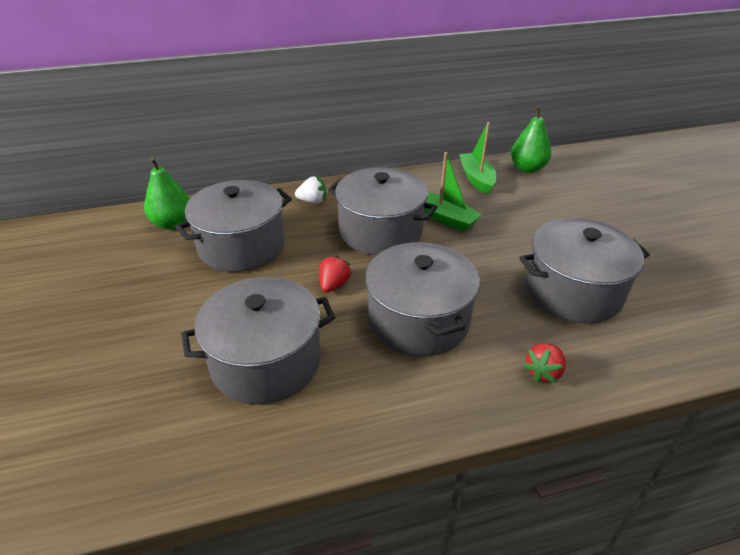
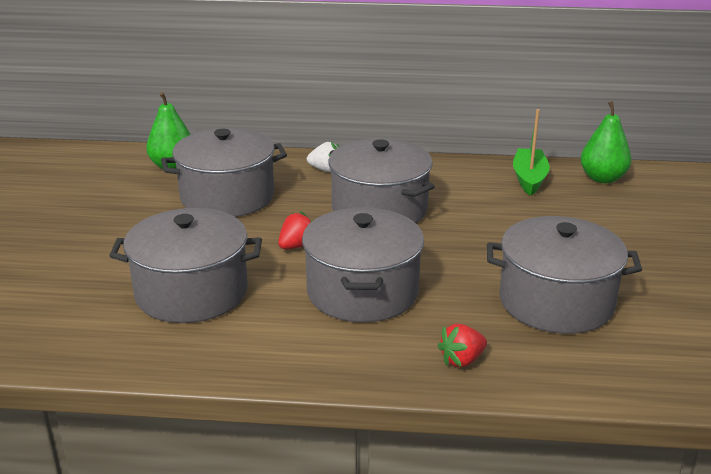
camera: 20 degrees right, 10 degrees down
(446, 218) = (462, 210): green boat -> none

